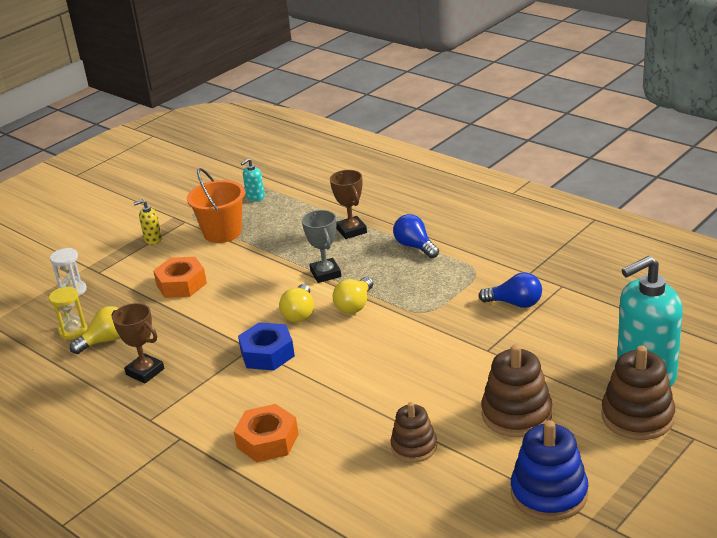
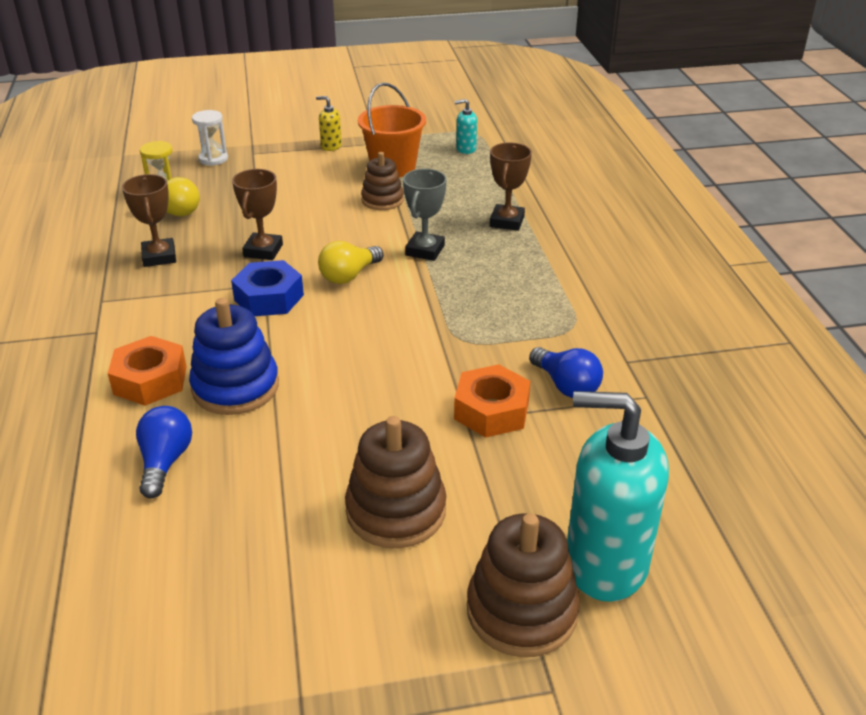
camera: 35 degrees right, 5 degrees up
(181, 284) = (296, 196): orange nut -> orange nut (491, 410)
(216, 329) = (263, 250): none -> brown trophy
(355, 305) = (407, 295): yellow light bulb -> none
(414, 447) = (253, 475): brown stacking toy -> brown stacking toy (382, 200)
(415, 246) = (546, 268): blue light bulb -> blue light bulb (165, 462)
(549, 493) = (299, 629): blue stacking toy -> blue stacking toy (235, 387)

